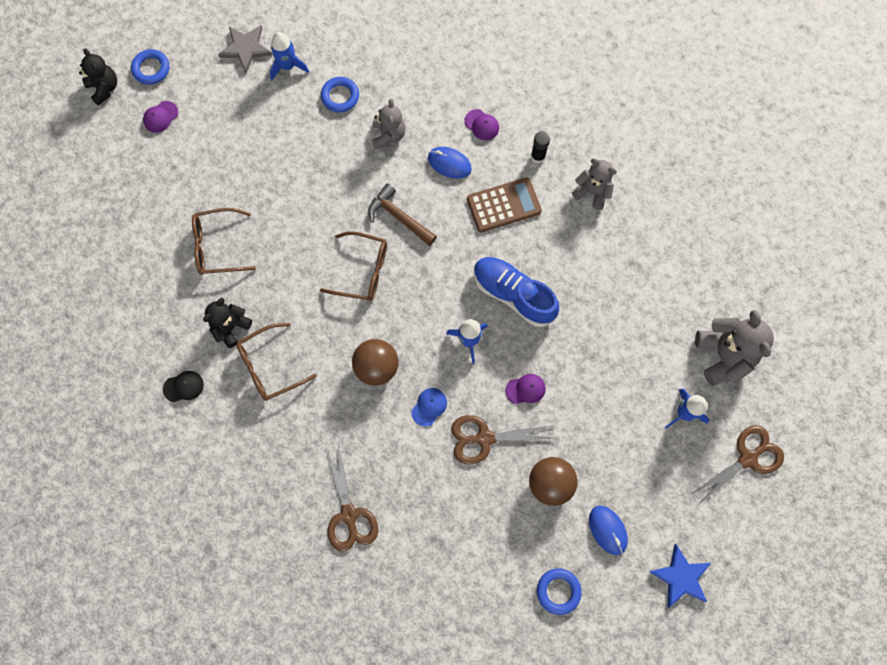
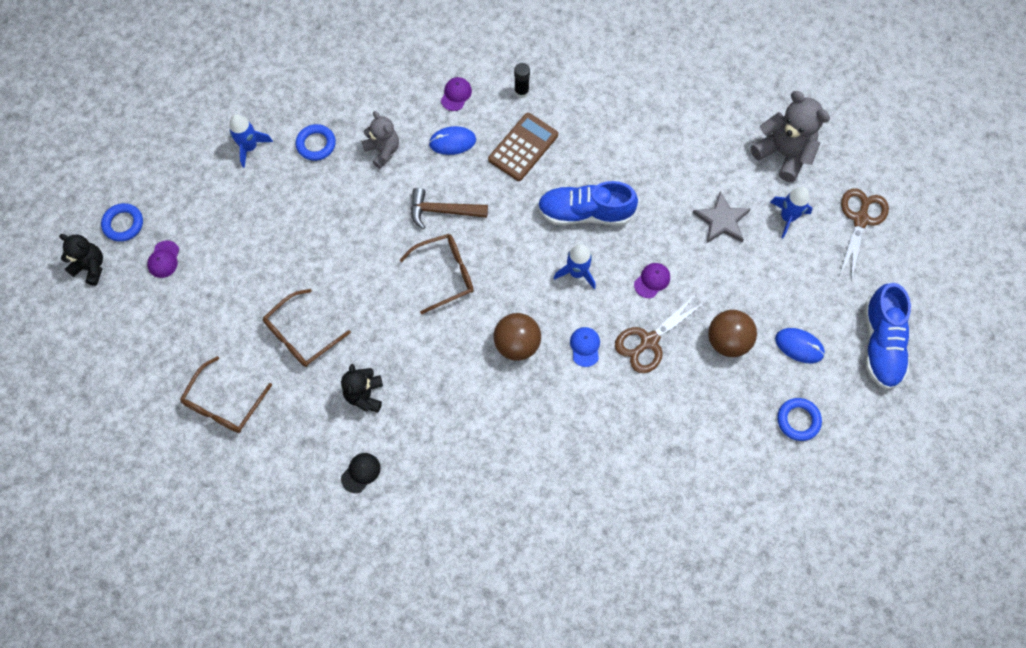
camera: 35 degrees left, 5 degrees down
(246, 48) = (200, 155): grey star -> grey star (721, 220)
(270, 366) = (425, 404): brown glasses -> brown glasses (224, 403)
(349, 515) = (585, 479): brown scissors -> none
(481, 125) = (456, 95): purple cap -> purple cap turned 75 degrees counterclockwise
(592, 192) = (586, 92): grey teddy bear -> none
(681, 577) = (880, 343): blue star -> blue shoe

